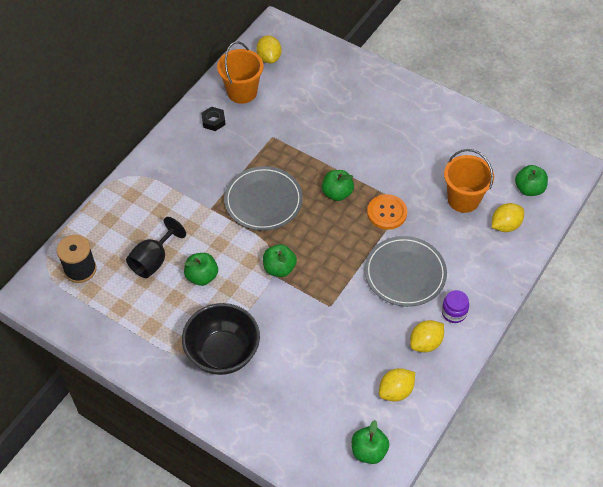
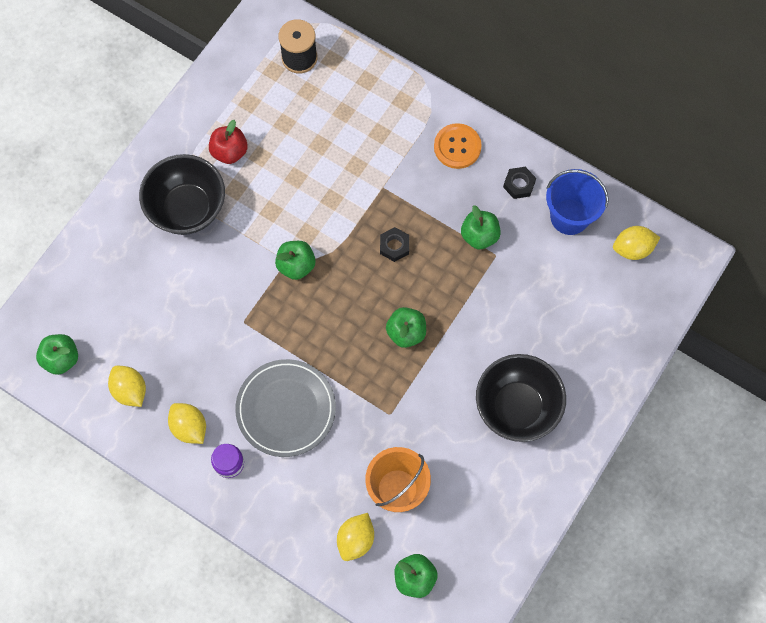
camera: 90 degrees right, 15 degrees up
(153, 260) = (310, 131): black goblet -> none
(169, 321) = (229, 152): none -> red apple
(202, 276) = (287, 182): green apple -> green apple (479, 236)
(242, 92) = (569, 216): orange bucket -> blue bucket
(263, 201) = (394, 246): grey plate -> black nut
(387, 213) = (376, 391): orange button -> orange button (457, 147)
(394, 127) = (517, 407): none -> black bowl
(505, 225) = (356, 539): yellow lemon -> yellow lemon turned 60 degrees clockwise

